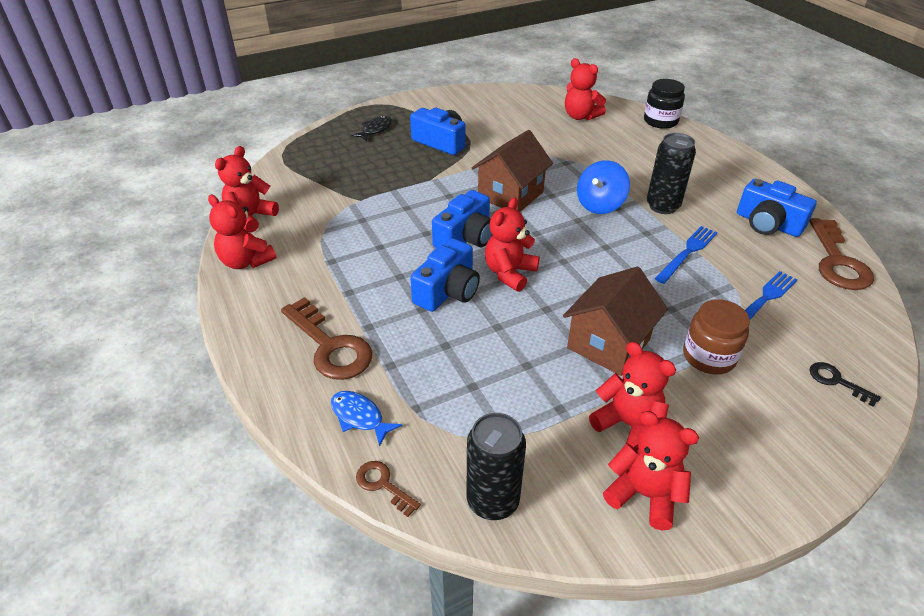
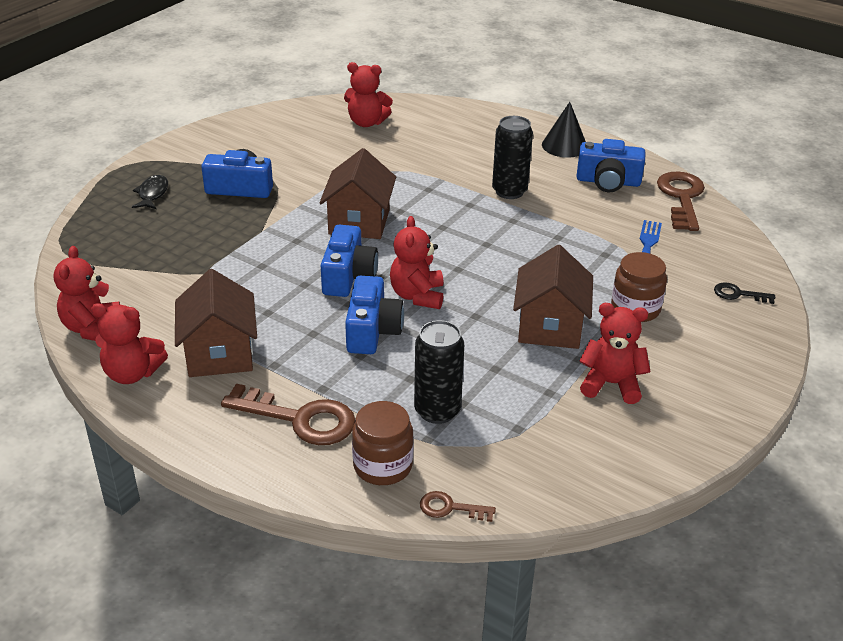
camera: 30 degrees left, 5 degrees down
(318, 268) = (220, 353): none -> brown house
(359, 417) = (383, 466): blue fish -> brown jar
(492, 501) = (549, 481): black can -> black can (437, 411)
(600, 205) = (452, 207): blue spinning top -> none
(644, 494) = (658, 429): red teddy bear -> none
(660, 121) = (449, 108): black jar -> none
(687, 253) = (559, 228): blue fork -> none
(746, 179) = (564, 145): none -> black cone
(837, 261) = (681, 198): brown key -> brown key turned 150 degrees counterclockwise

